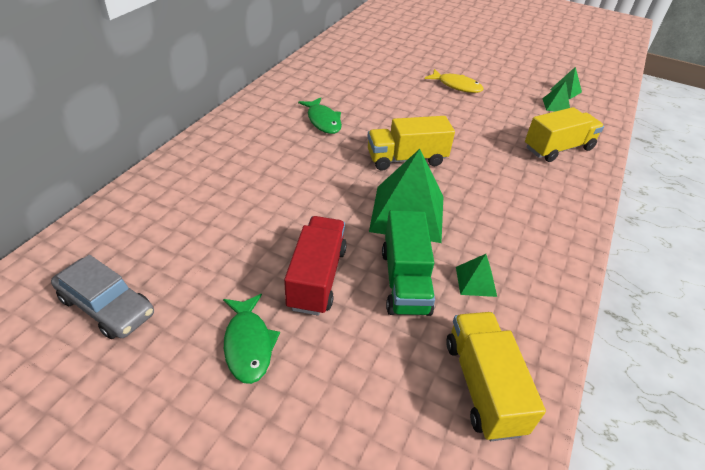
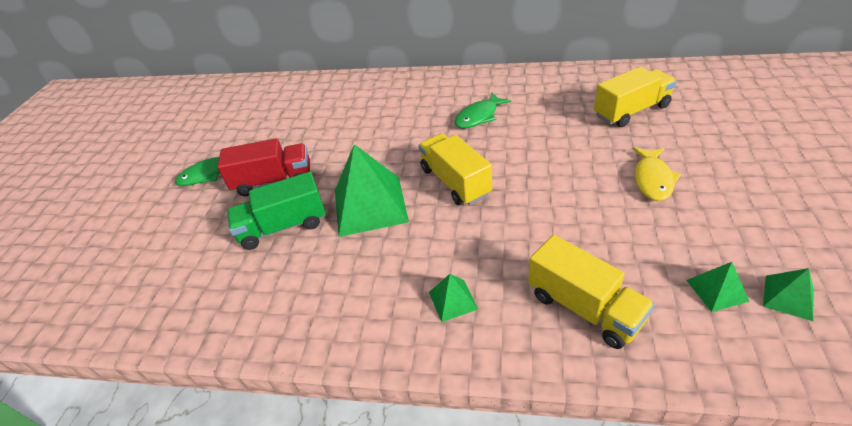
camera: 80 degrees right, 0 degrees up
(106, 306) = (230, 115): grey car -> none
(475, 281) = (295, 271): green pyramid -> green pyramid (453, 300)
(483, 386) = (183, 298): yellow truck -> yellow truck (631, 111)

